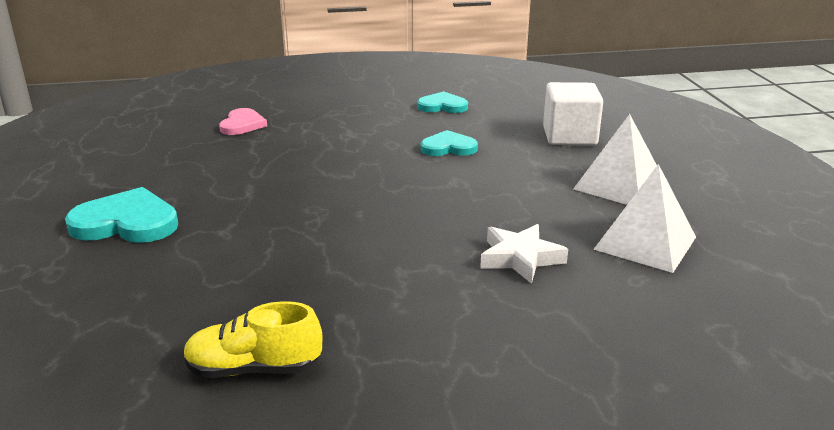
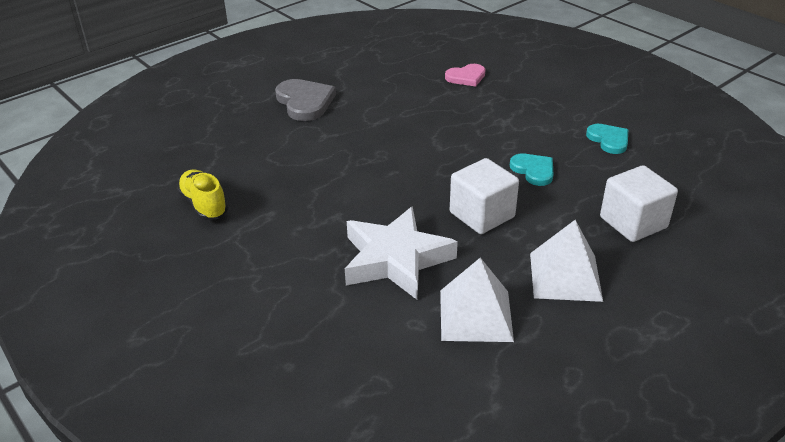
camera: 60 degrees right, 10 degrees up
(126, 222) = (305, 102): turquoise heart -> grey heart
(491, 191) = (482, 215): none -> white cube
(520, 258) = (395, 259): white star -> white star, size x1.69

